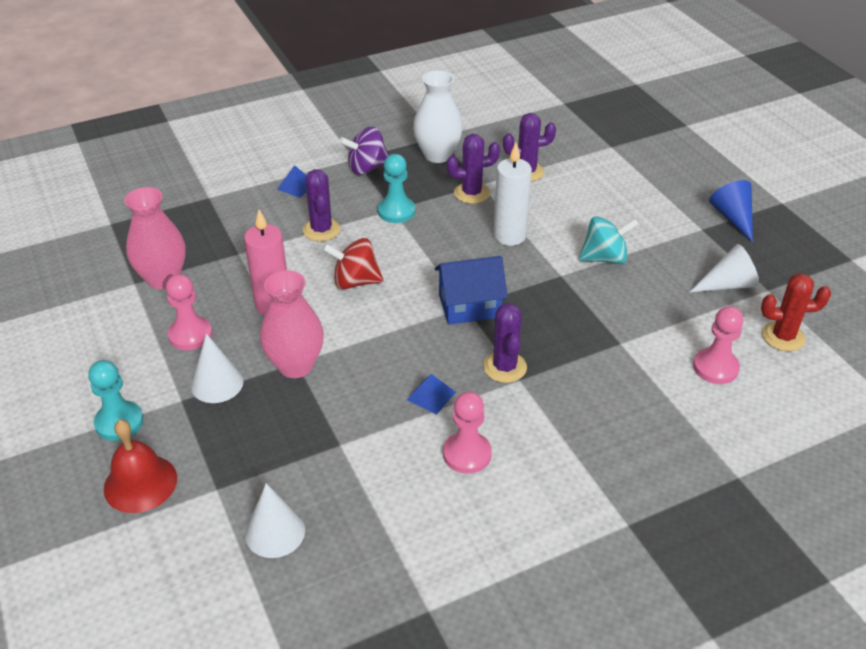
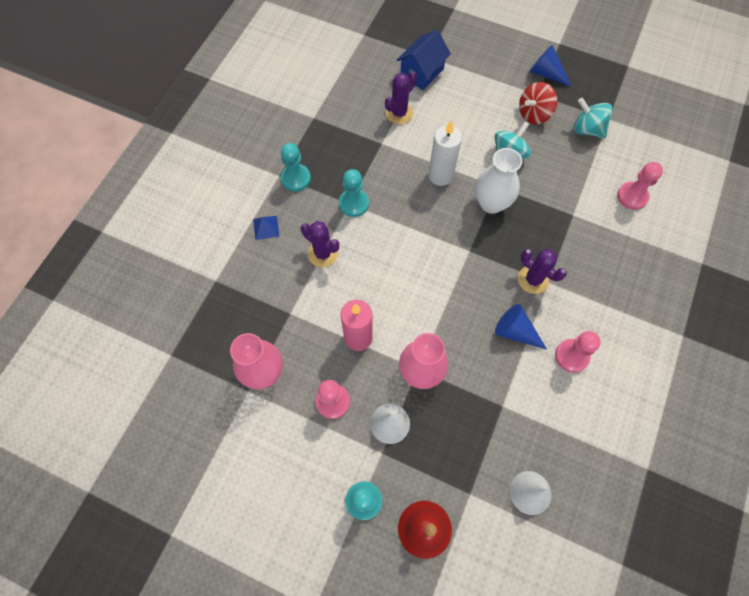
camera: 40 degrees left, 25 degrees up
(355, 281) = (388, 280): red spinning top -> red spinning top (533, 114)
(366, 168) = (296, 178): purple spinning top -> turquoise pawn
(431, 395) = (515, 331): blue pyramid -> blue cone
(437, 155) = (330, 135): white vase -> white vase (491, 203)
(469, 306) = (471, 249): blue house -> blue house (422, 72)
(471, 193) = (384, 155): purple cactus -> none
(728, 284) = (587, 129): white cone -> turquoise spinning top
(783, 337) = (643, 149): red cactus -> none

